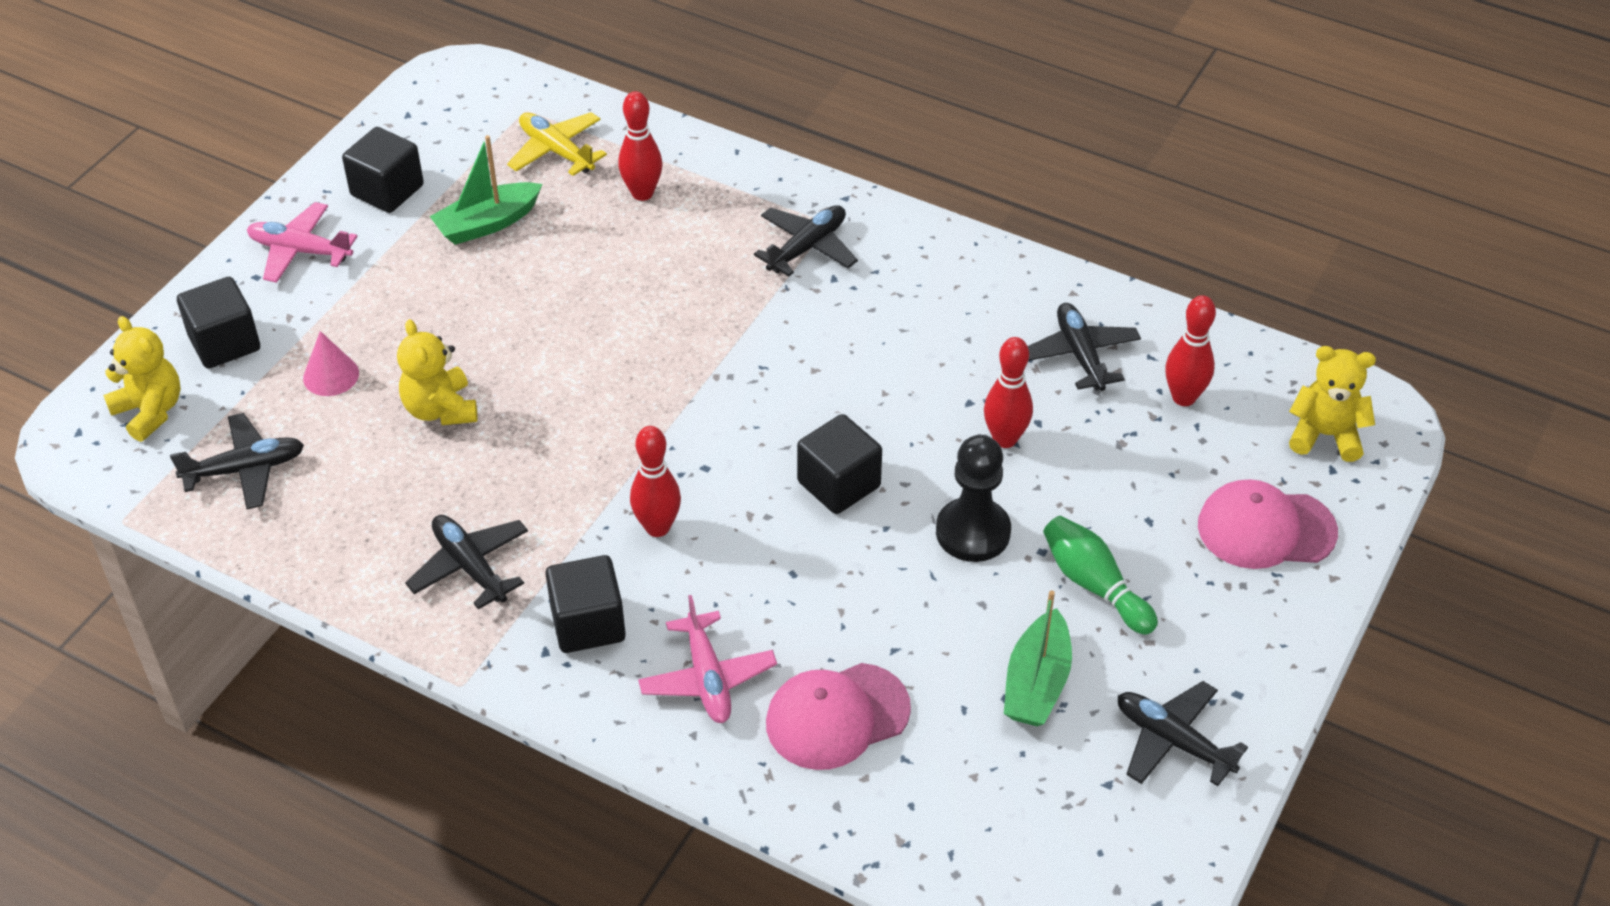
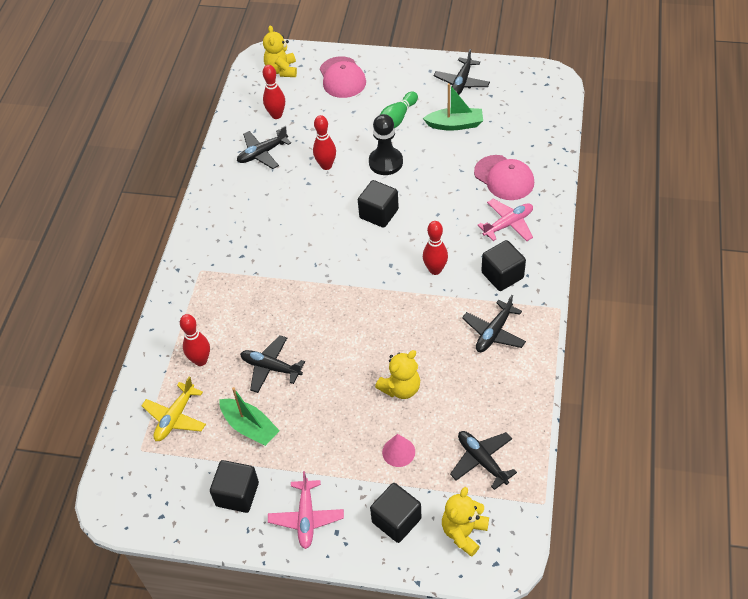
camera: 105 degrees left, 5 degrees up
(807, 248) = (222, 273): black plane -> black plane (271, 367)

